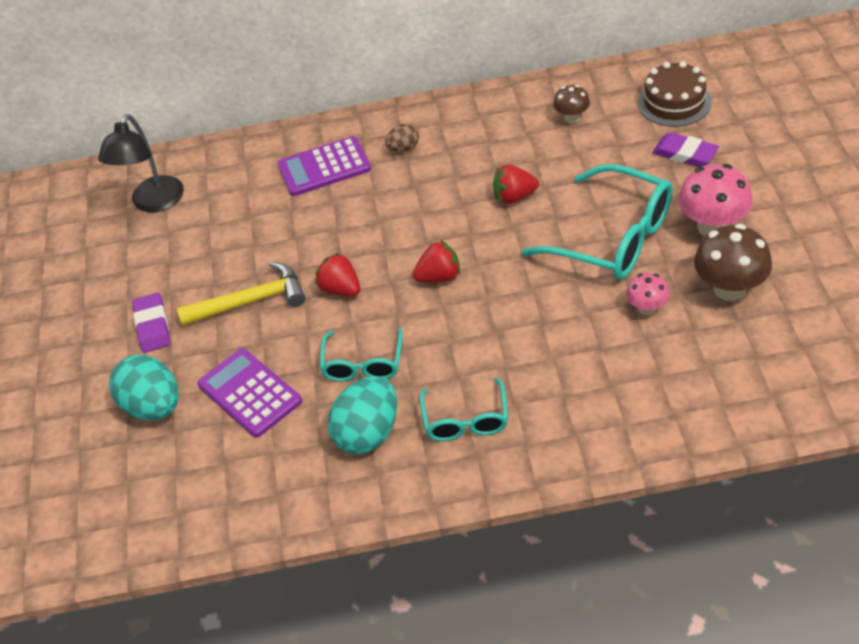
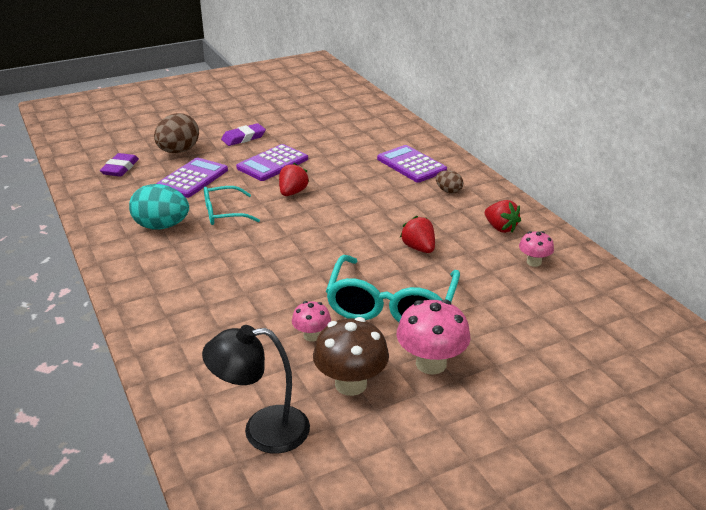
camera: 65 degrees right, 15 degrees down
(153, 406) = (178, 151): turquoise egg -> brown egg
(154, 203) = (349, 117): black lamp -> black lamp (262, 430)
(250, 301) = (272, 163): yellow hammer -> purple calculator
(439, 277) = (317, 229): red strawberry -> red strawberry (500, 228)
(466, 420) = (176, 263): turquoise glasses -> none
(572, 118) = (534, 262): brown mushroom -> pink mushroom
(674, 102) = (595, 318): brown cake -> none
(685, 154) = (524, 334): purple eraser -> purple eraser (120, 168)

